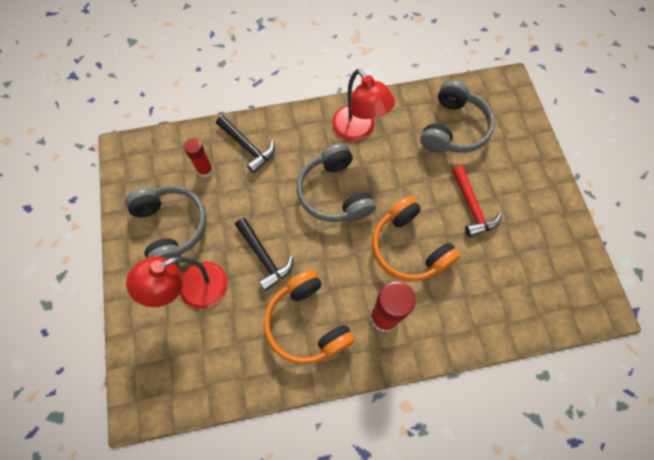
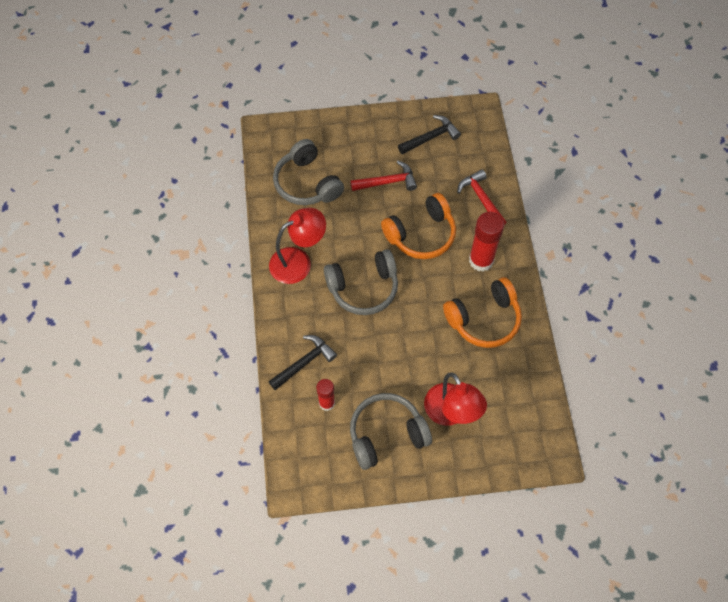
camera: 85 degrees left, 5 degrees down
(264, 257) = (422, 351): black hammer -> black hammer (431, 137)
(453, 128) = (307, 183): grey headphones -> grey headphones turned 150 degrees counterclockwise
(471, 315) = (481, 198): none -> red hammer

